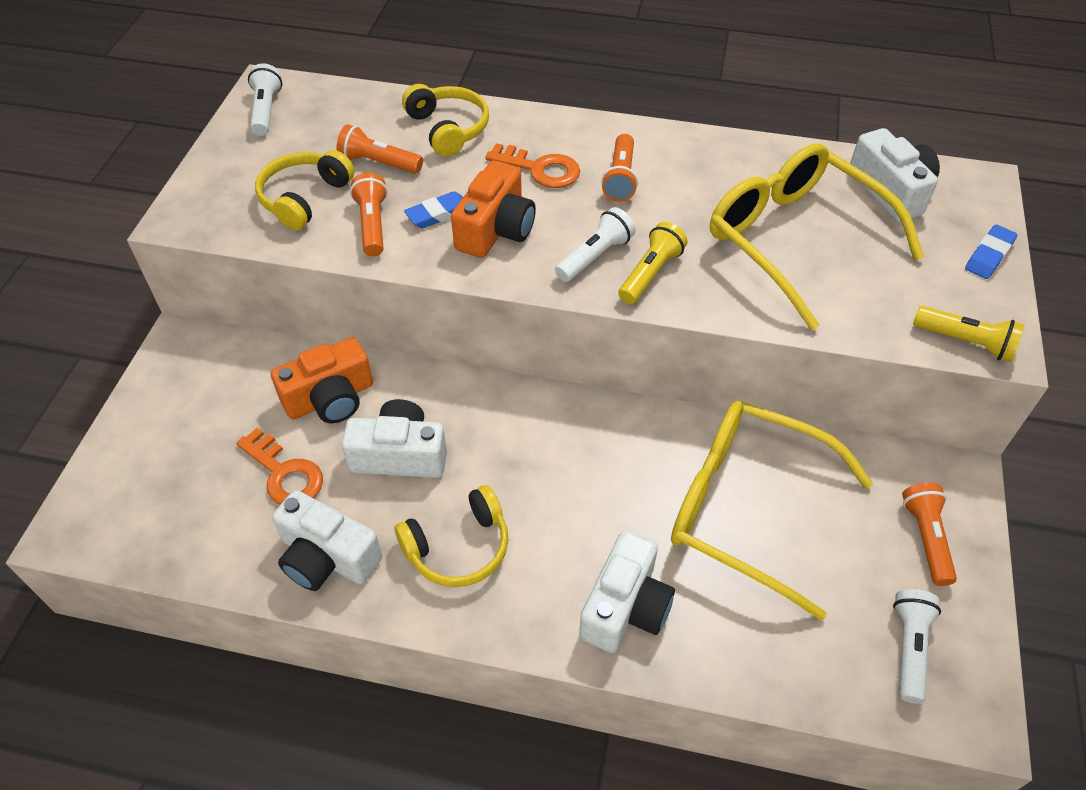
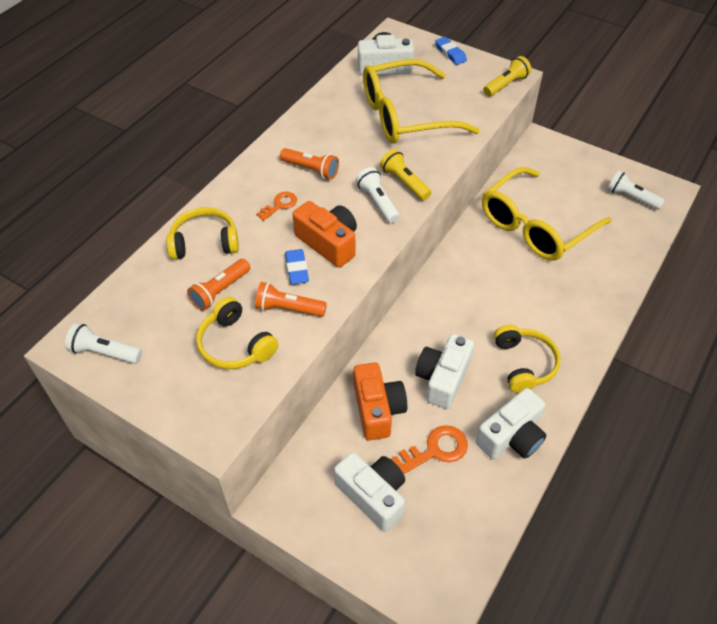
camera: 70 degrees left, 0 degrees up
(540, 169) = (280, 205): orange key -> orange key, size x0.64
(625, 607) = (584, 297): white camera -> white camera (373, 495)
(925, 538) = (573, 167): orange flashlight -> none

